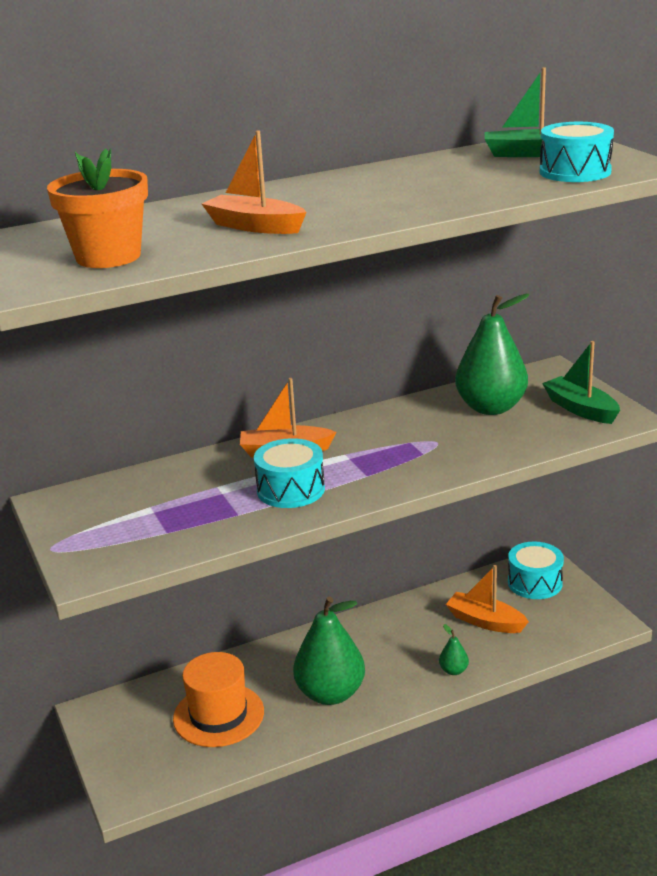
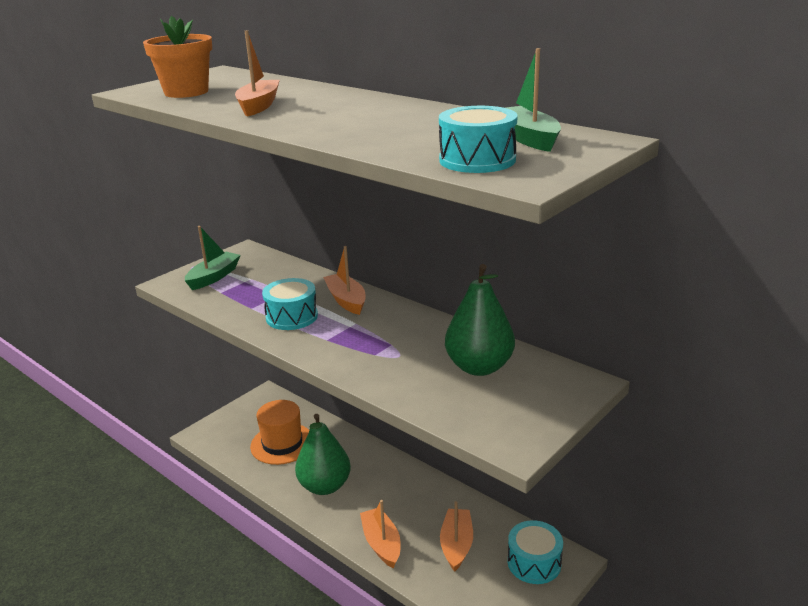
camera: 65 degrees right, 0 degrees up
(453, 670) = (381, 543): green pear -> orange boat
(580, 409) = (513, 415): green boat -> green boat (214, 277)

